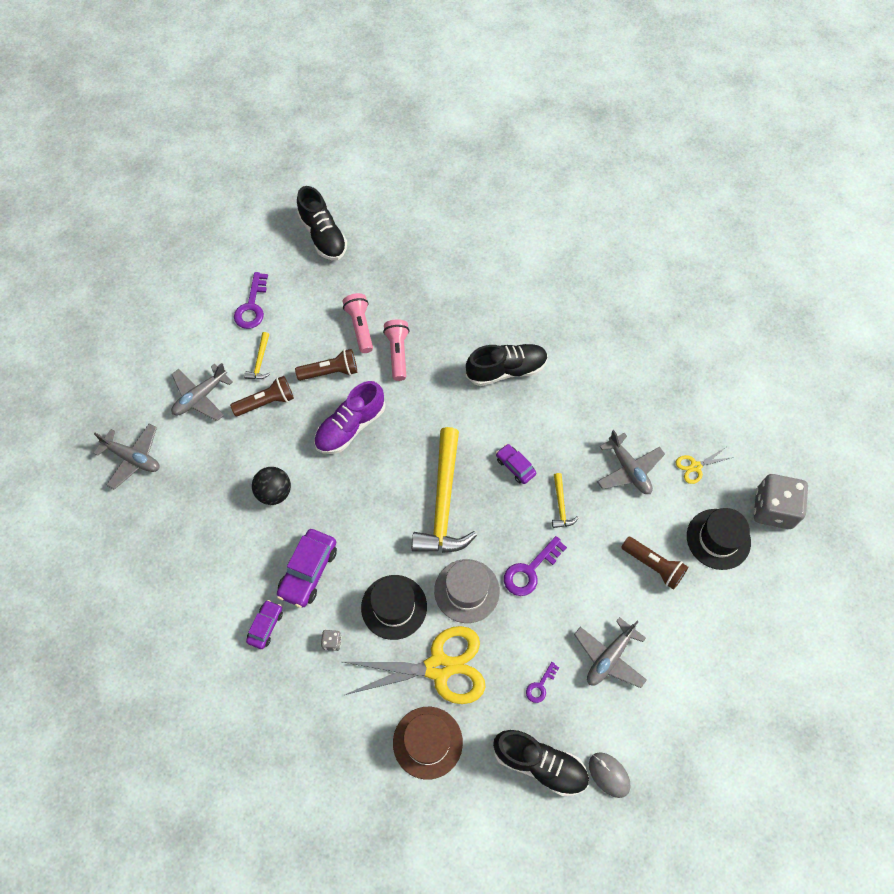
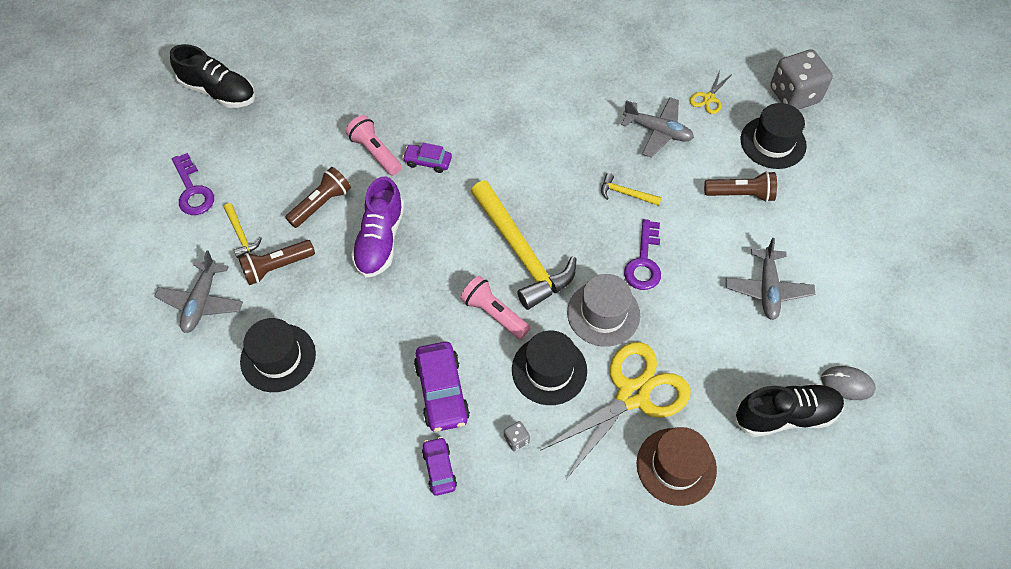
camera: 35 degrees left, 5 degrees down
(133, 458) = (171, 402): grey plane -> none
(220, 471) = (278, 357): none -> black hat
(266, 402) = (277, 267): brown flashlight -> brown flashlight turned 150 degrees counterclockwise
(274, 492) = (350, 342): black ball -> none
(360, 327) = (320, 150): pink flashlight -> pink flashlight (494, 313)
(506, 370) = (487, 112): black shoe -> none
(515, 466) = (560, 185): purple car -> purple car (428, 162)
(540, 686) = (731, 350): purple key -> none
(560, 506) = (626, 193): yellow hammer -> yellow hammer turned 150 degrees clockwise

